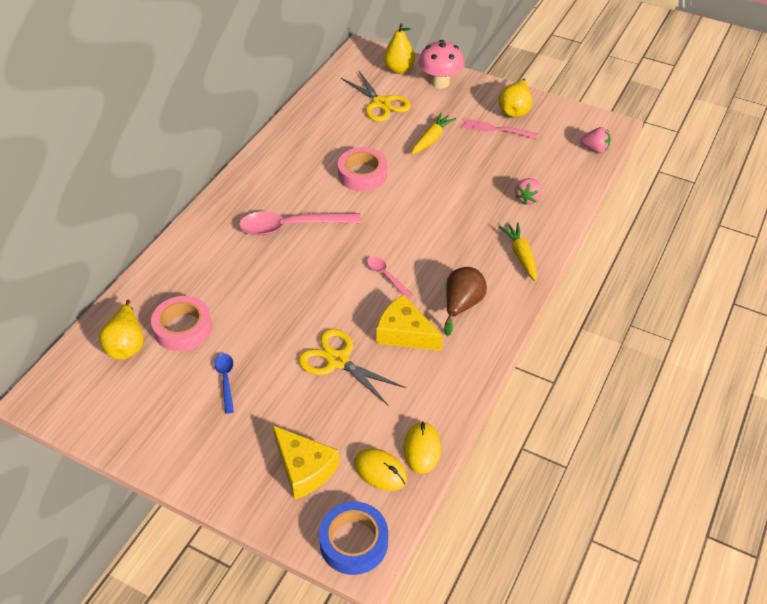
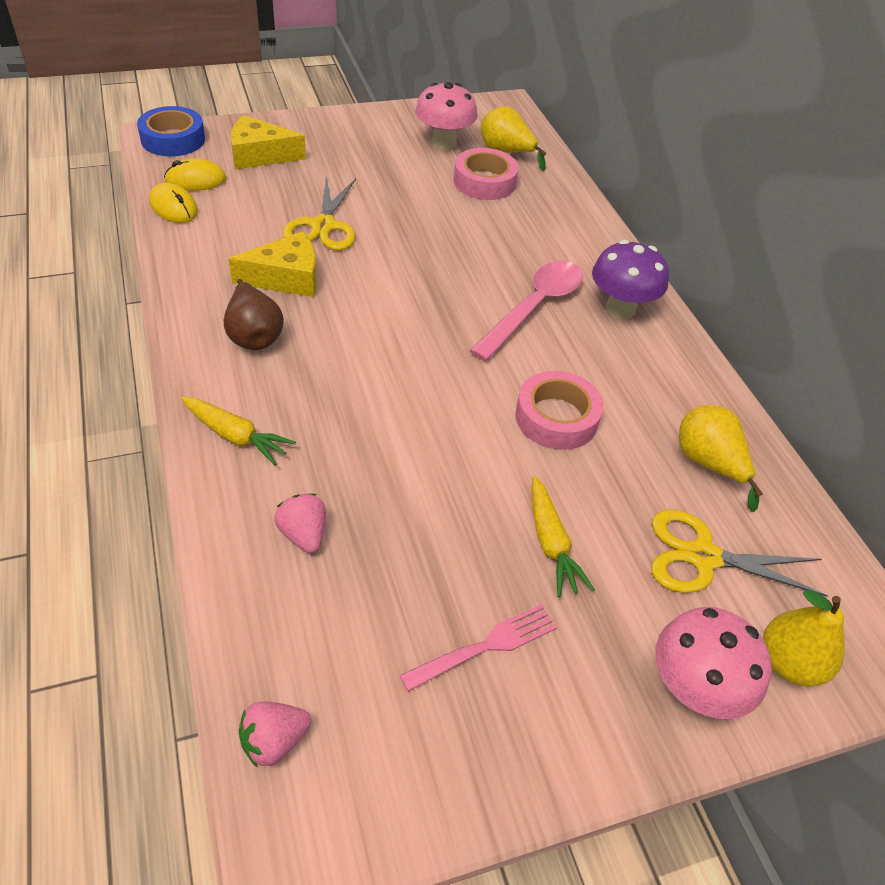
camera: 130 degrees right, 0 degrees up
(153, 386) = (444, 143): none -> pink mushroom
(226, 380) = (396, 170): blue spoon -> none
(249, 198) = (620, 309): none -> purple mushroom
(338, 360) = (323, 226): yellow scissors -> yellow scissors turned 105 degrees clockwise
(386, 276) = (370, 317): pink spoon -> none
(515, 110) = (503, 728): yellow pear -> yellow pear (708, 464)

